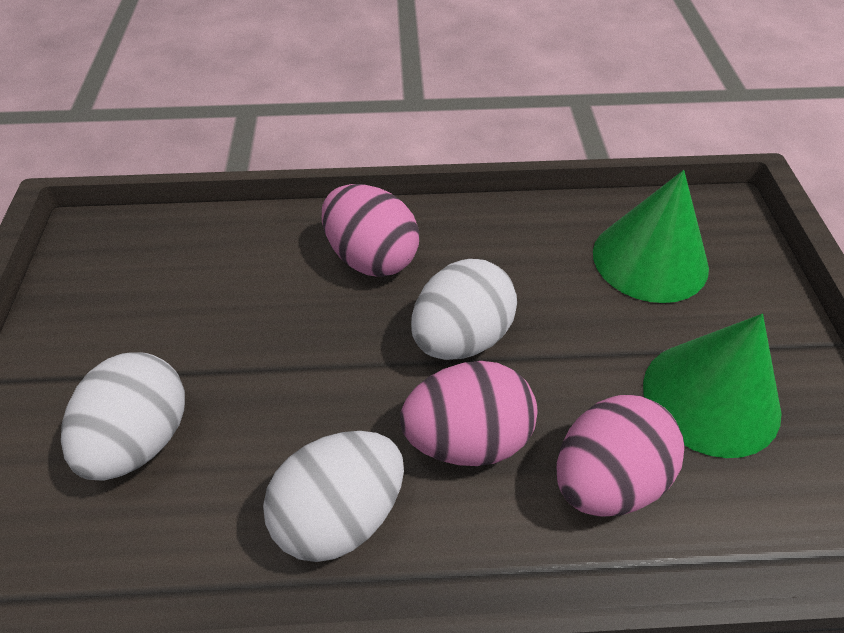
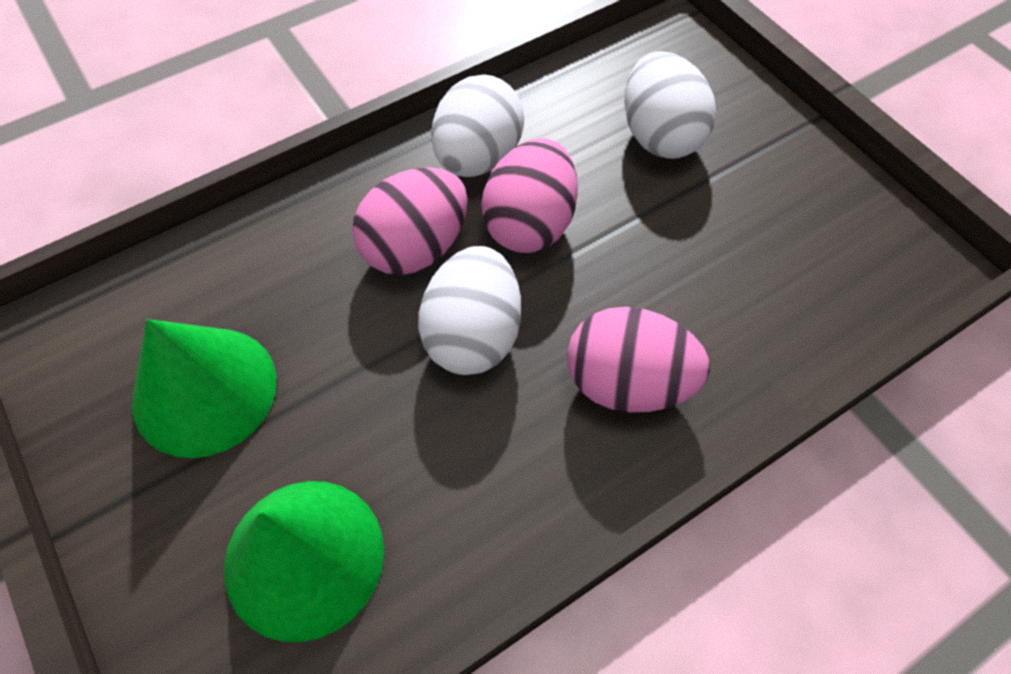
camera: 150 degrees right, 10 degrees up
(607, 480) = (287, 269): pink egg -> pink egg (530, 224)

